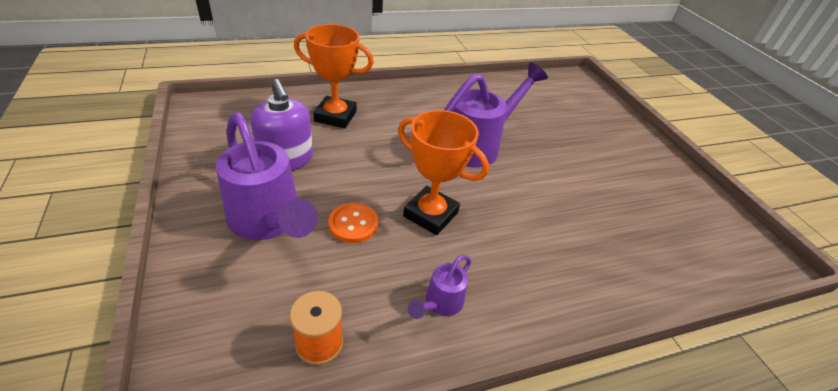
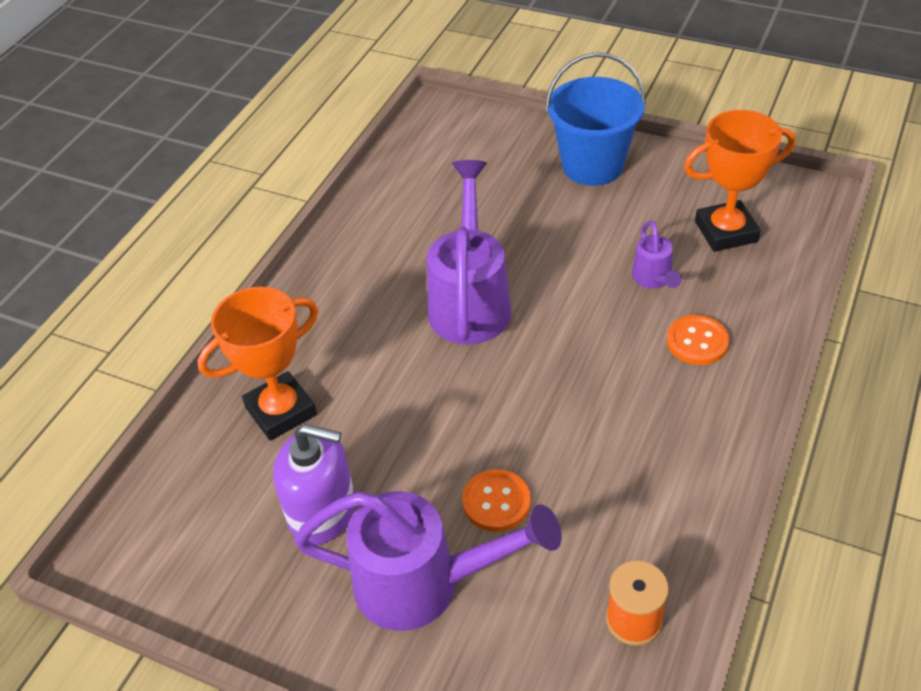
camera: 40 degrees left, 5 degrees up
(430, 214) = (541, 420): orange trophy -> orange trophy (726, 231)
(440, 304) = (664, 490): purple watering can -> purple watering can (654, 279)
(574, 259) = (697, 342): none -> orange button
(630, 146) = (592, 165): none -> blue bucket

